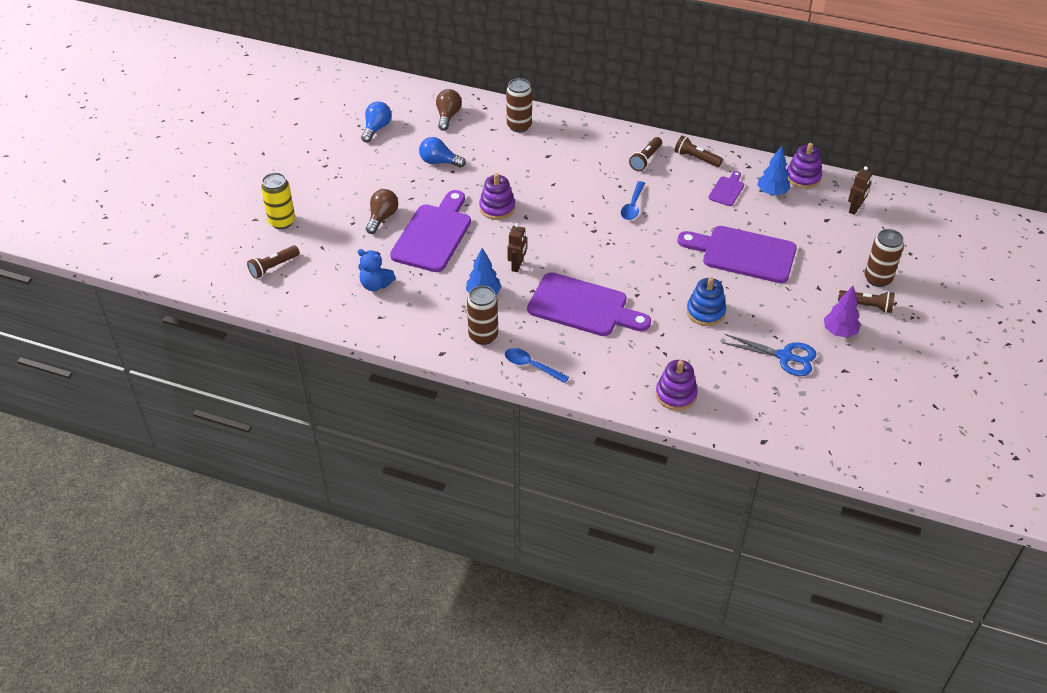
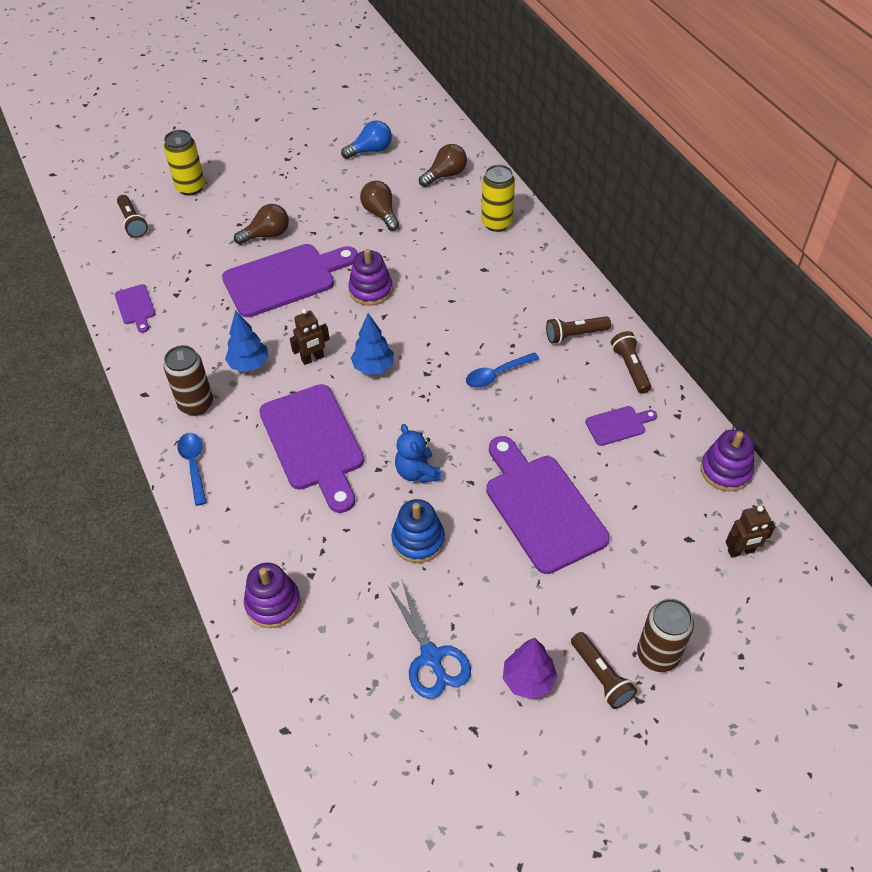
camera: 45 degrees right, 5 degrees up
(273, 267) = (133, 222): brown flashlight -> brown flashlight turned 120 degrees counterclockwise
(357, 312) = (136, 307): none -> purple cutting board
(376, 285) = (181, 292): blue teddy bear -> blue teddy bear (417, 472)
(439, 162) = (380, 214): blue light bulb -> brown light bulb
(519, 126) = (496, 223): brown can -> yellow can
(772, 192) = (665, 463): blue tree -> blue tree (373, 367)

